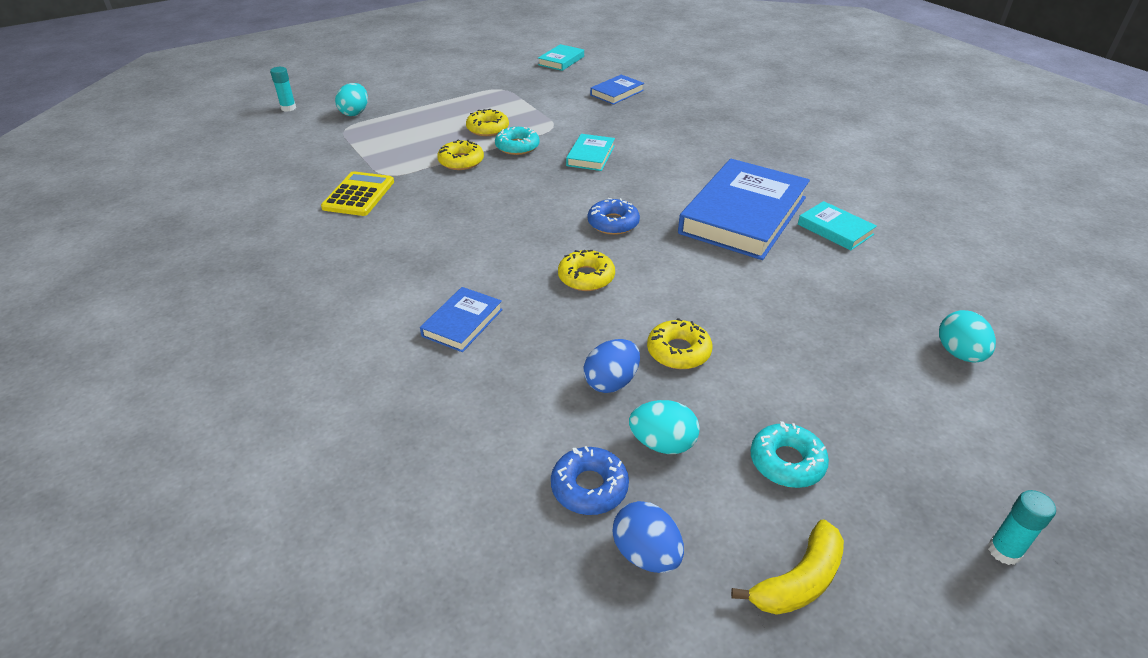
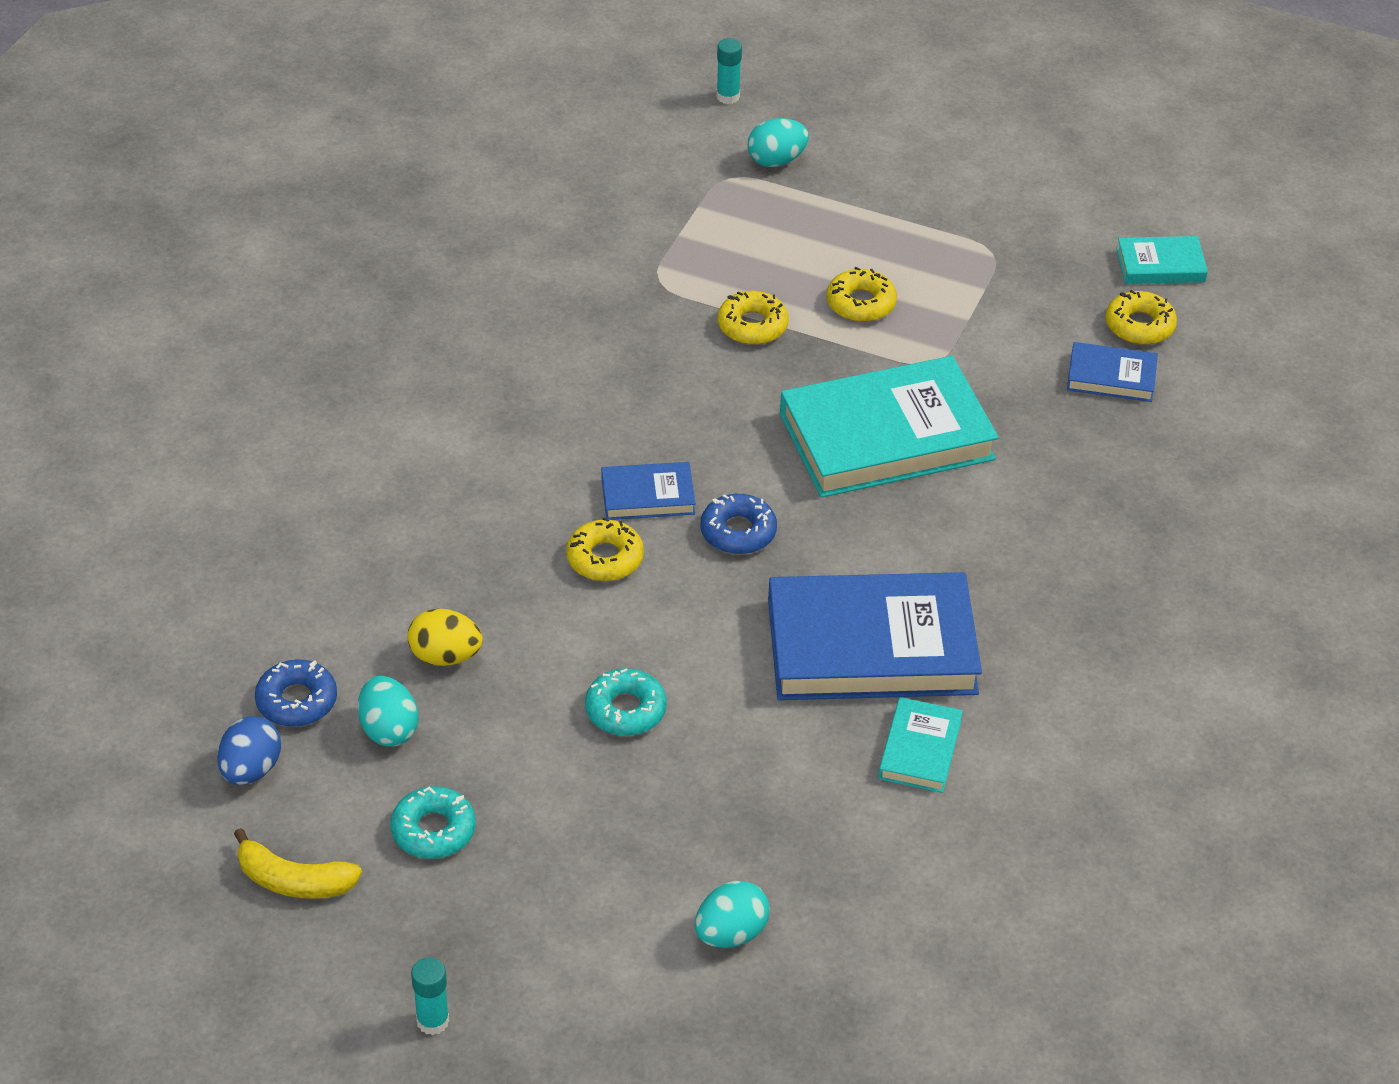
camera: 55 degrees right, 5 degrees up
(358, 195) = (595, 285): yellow calculator -> none
(462, 323) = (443, 501): blue book -> blue book (648, 496)
(517, 146) = (841, 356): turquoise donut -> turquoise donut (625, 710)
(590, 156) = (886, 437): turquoise book -> turquoise book, size x2.13
(611, 382) = (445, 656): blue egg -> yellow egg
(678, 351) = (536, 689): yellow donut -> yellow donut (1139, 326)

